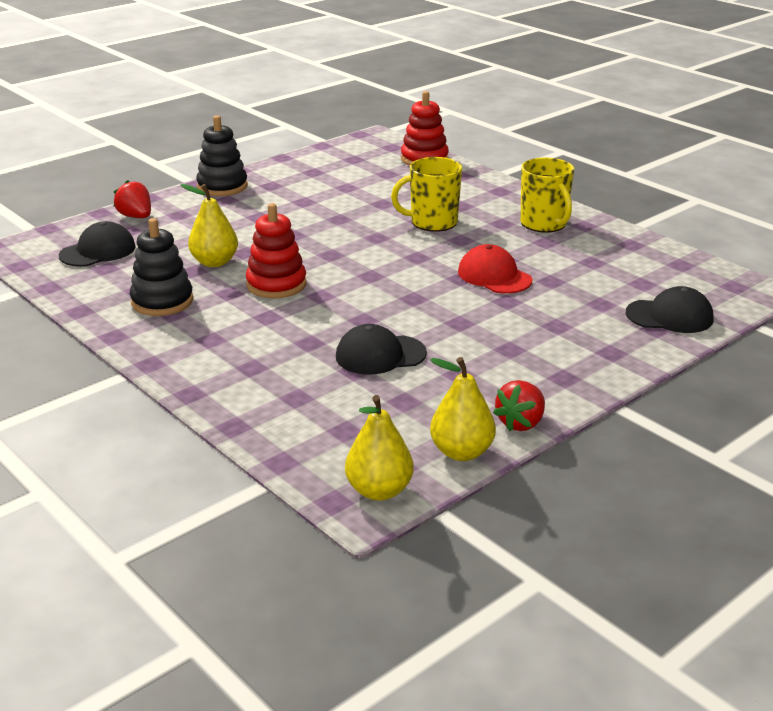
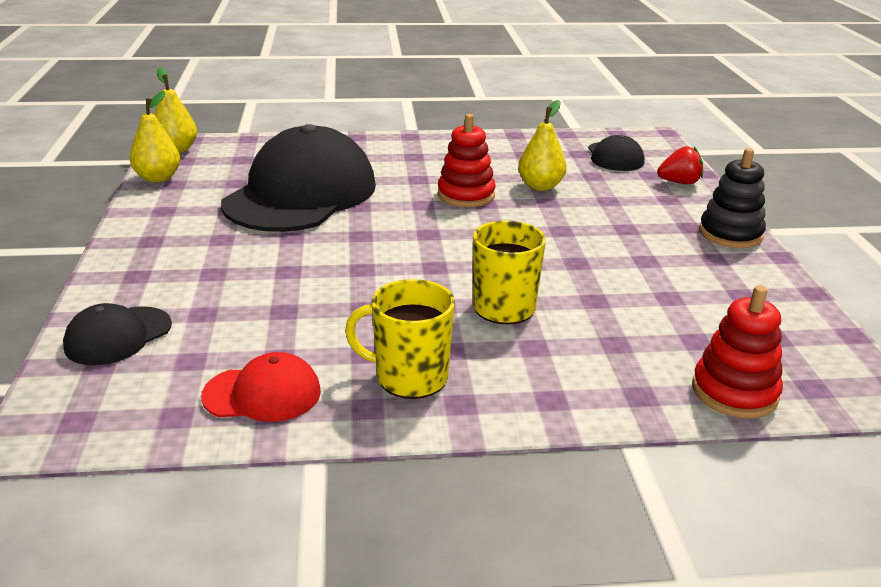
camera: 125 degrees right, 0 degrees up
(162, 301) = (493, 156): black stacking toy -> none
(380, 355) = (301, 194): black cap -> black cap, size x2.20
(494, 276) = (339, 286): red cap -> red cap (262, 394)
(521, 423) = (142, 204): red strawberry -> none

